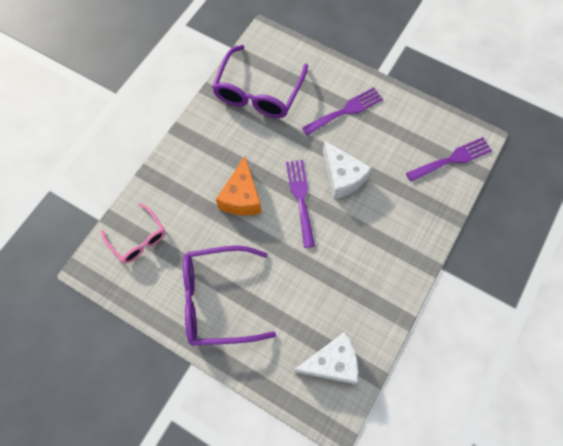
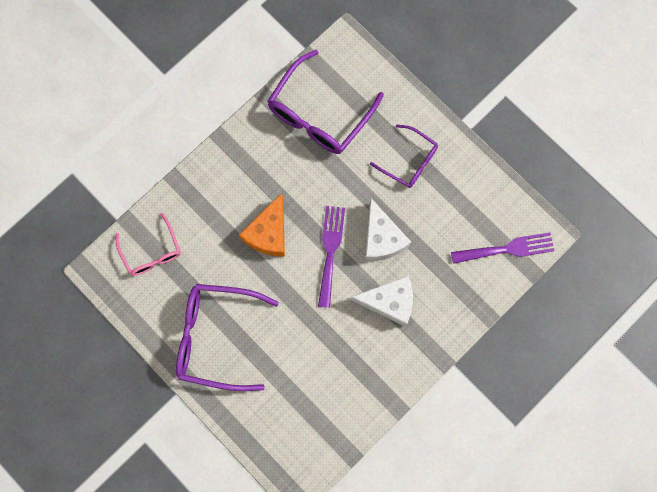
camera: 15 degrees right, 10 degrees up
(331, 363) = (311, 430): white cheese -> white cheese (389, 301)
(345, 111) = (409, 161): purple fork -> purple glasses

